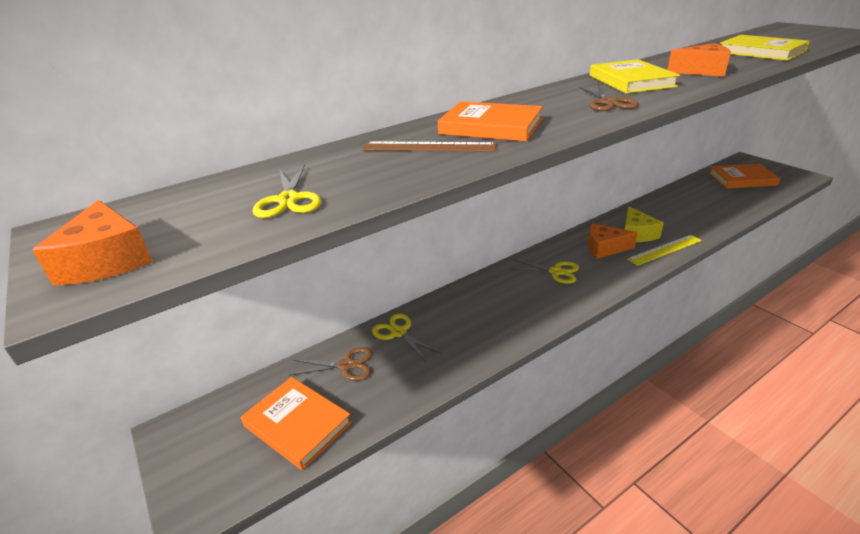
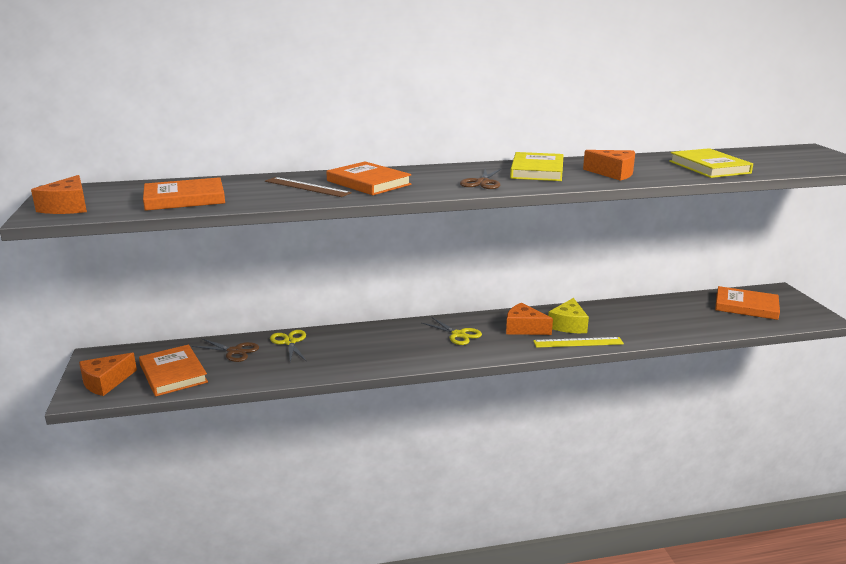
camera: 20 degrees right, 10 degrees down
(215, 471) = (105, 382): none -> orange cheese
(288, 200) = (185, 199): yellow scissors -> orange book

